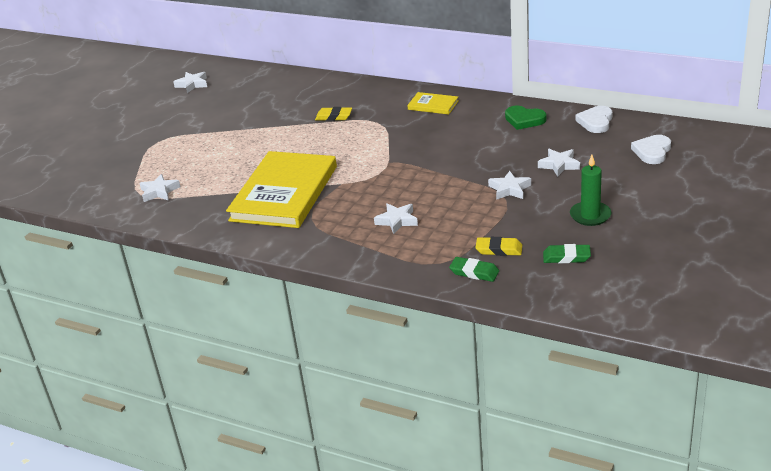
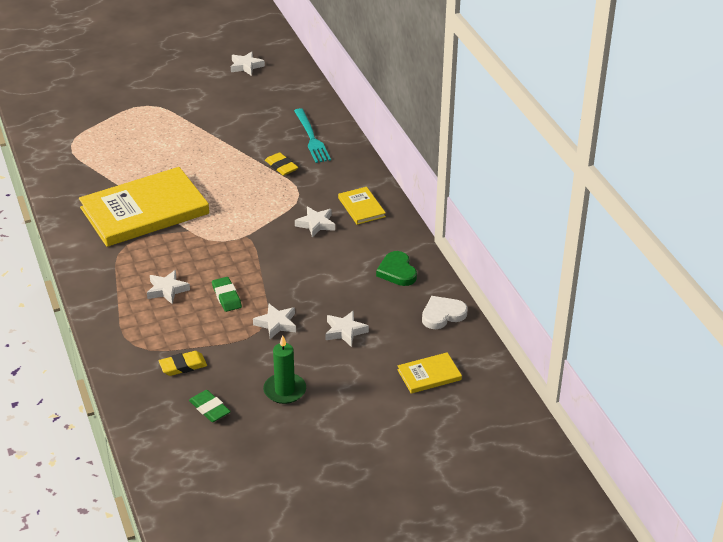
camera: 40 degrees right, 5 degrees up
(159, 191) = (83, 151): white star -> white star (316, 224)
(322, 93) = (311, 138): none -> turquoise fork
(474, 272) = (139, 370): green eraser -> green eraser (226, 297)
(499, 249) = (183, 366): yellow eraser -> yellow eraser turned 75 degrees counterclockwise
(652, 152) = (429, 375): white heart -> yellow book

